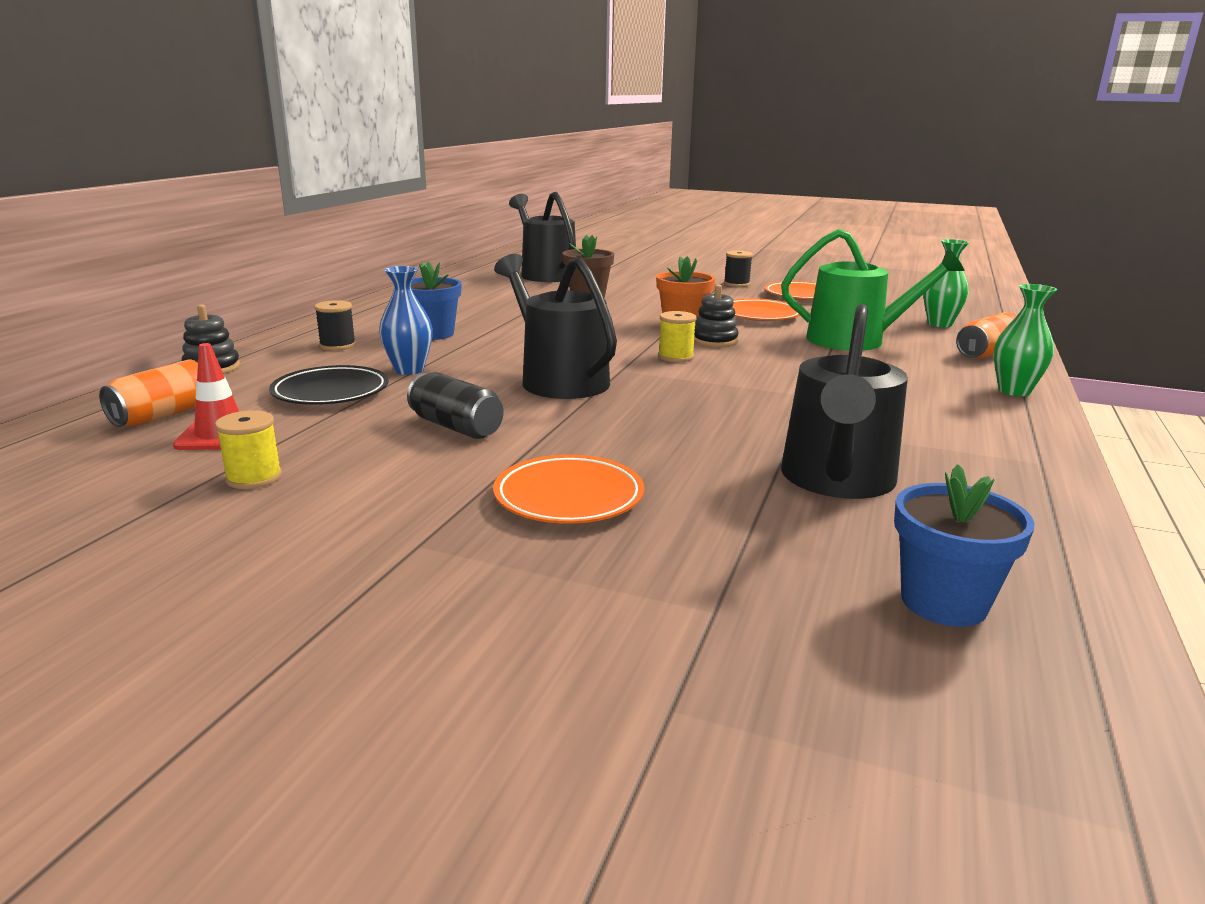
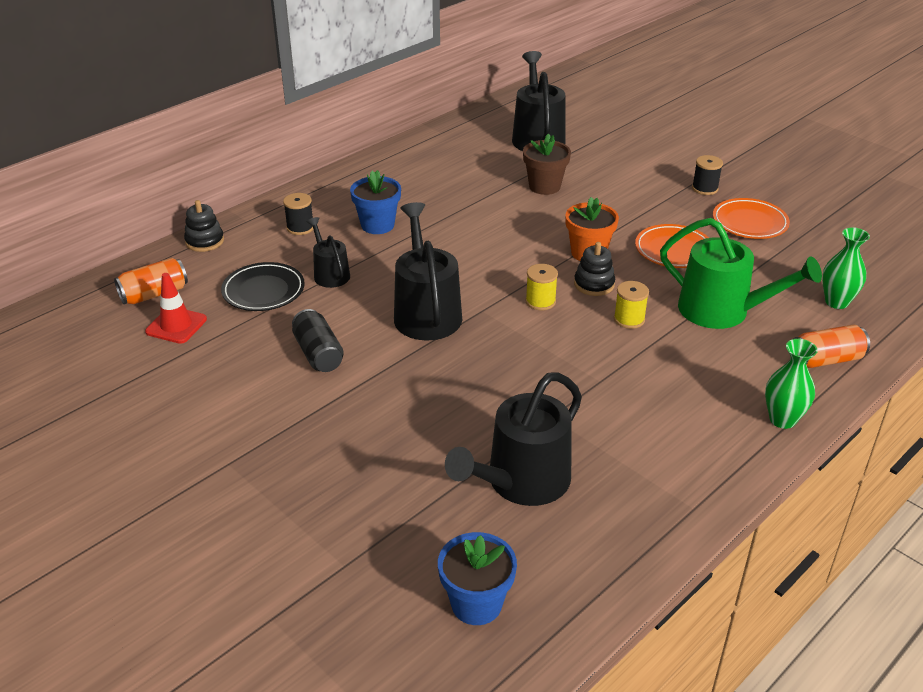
camera: 25 degrees right, 15 degrees up
(254, 478) = (175, 375): yellow spool -> yellow spool (629, 319)
(409, 370) = (330, 274): blue vase -> black watering can
(568, 497) = (337, 447): orange plate -> none

